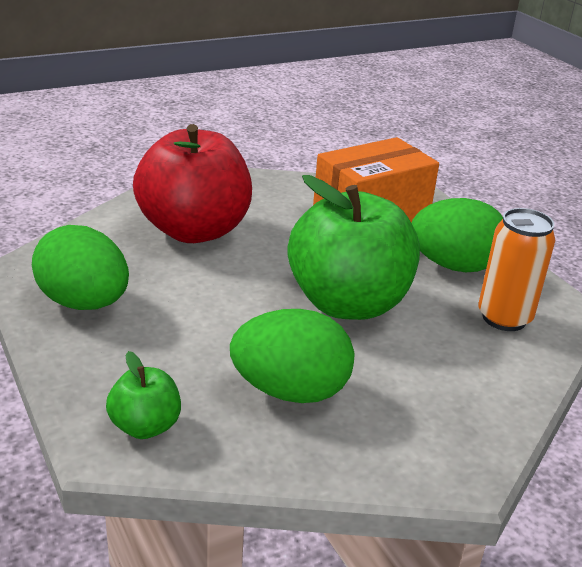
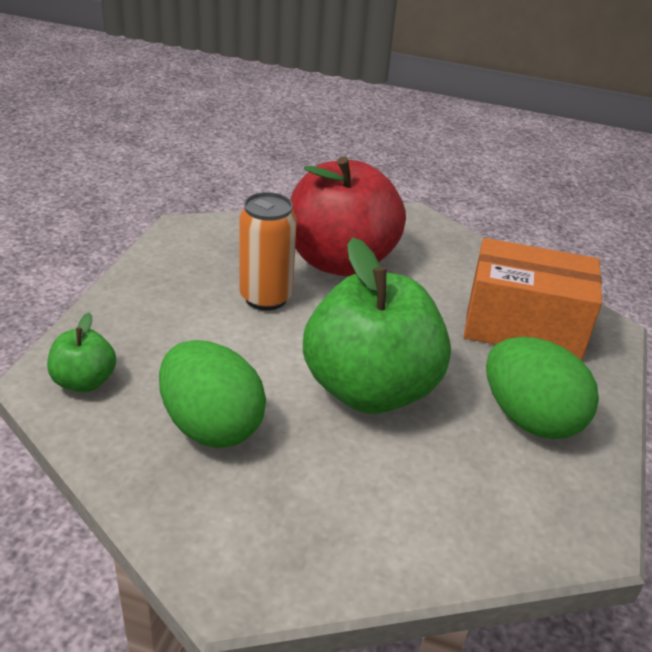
camera: 45 degrees right, 5 degrees up
(84, 303) = (181, 273): green egg -> none
(504, 318) = (500, 496): orange can -> orange can (266, 298)

